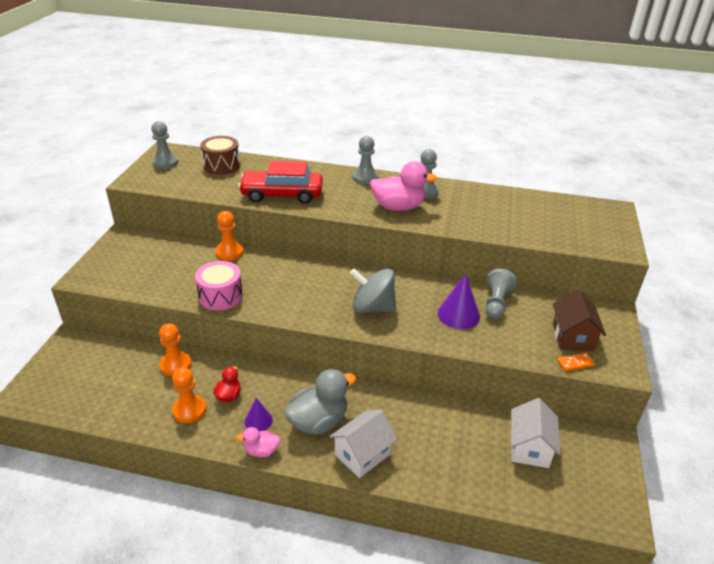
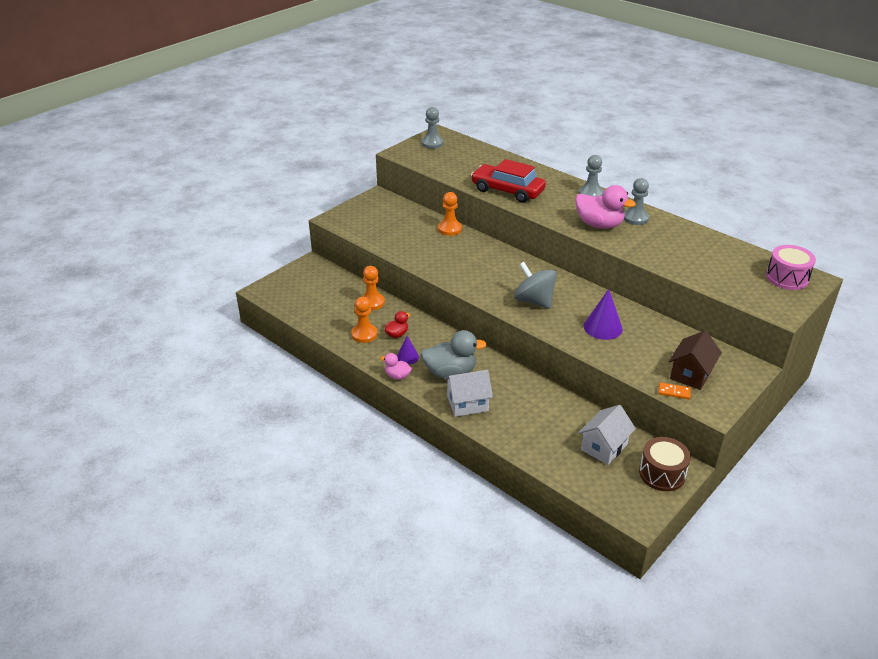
camera: 30 degrees right, 0 degrees up
(220, 296) = (422, 259): pink drum -> pink drum (787, 278)
(221, 165) = (475, 156): brown drum -> brown drum (662, 474)
(496, 303) = (644, 329): grey pawn -> none

